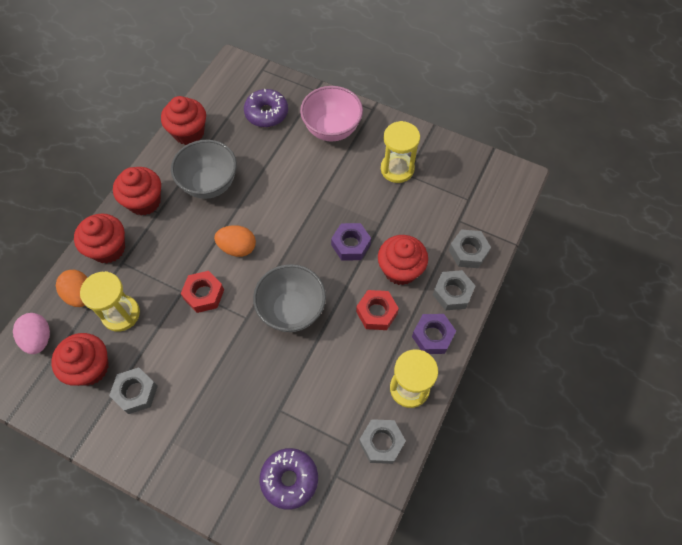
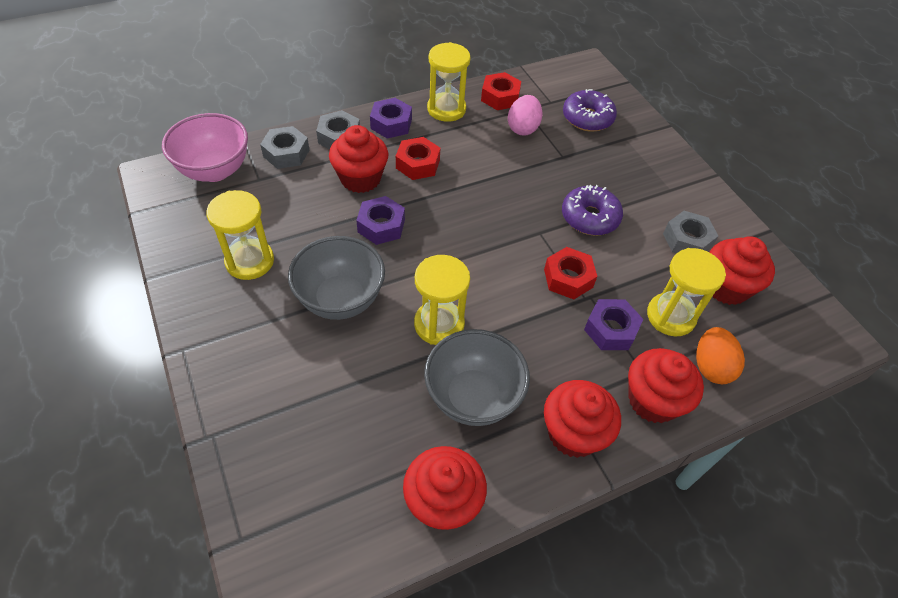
camera: 145 degrees left, 10 degrees down
(39, 339) = (777, 349): pink egg -> pink egg (523, 128)
(155, 276) = (611, 330): none -> purple nut
(237, 248) = (498, 299): orange egg -> none
(259, 208) = (439, 324): none -> yellow hourglass
(266, 113) = (311, 449): purple donut -> purple donut (590, 217)
(292, 310) = (491, 211): grey bowl -> grey bowl (340, 299)
(332, 129) = (260, 359): pink bowl -> pink bowl (215, 170)
(381, 443) = (500, 97): grey nut -> red nut

